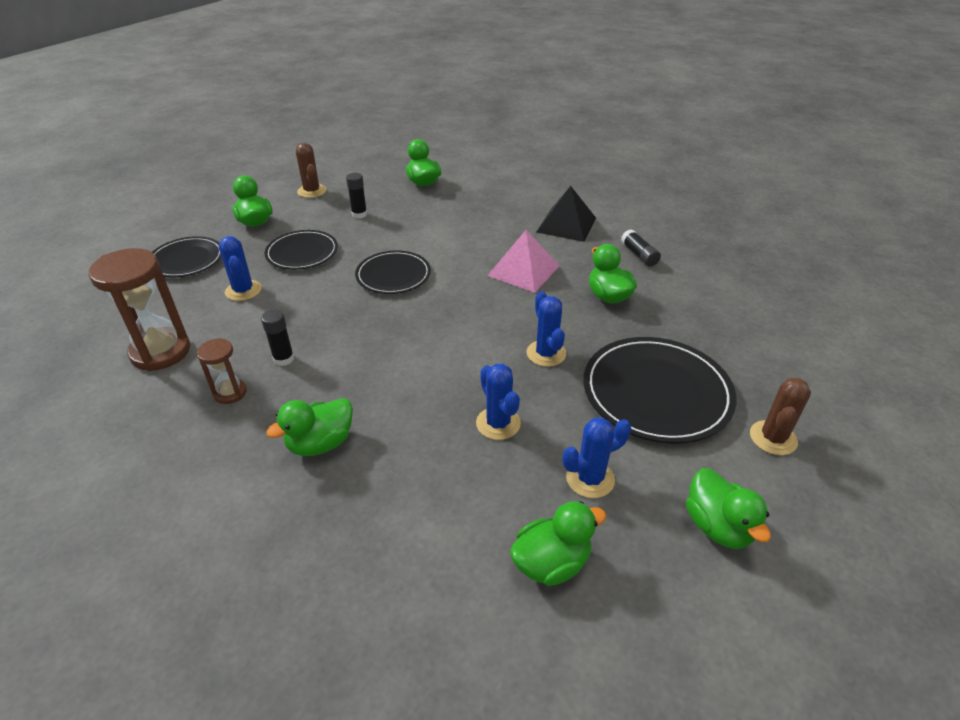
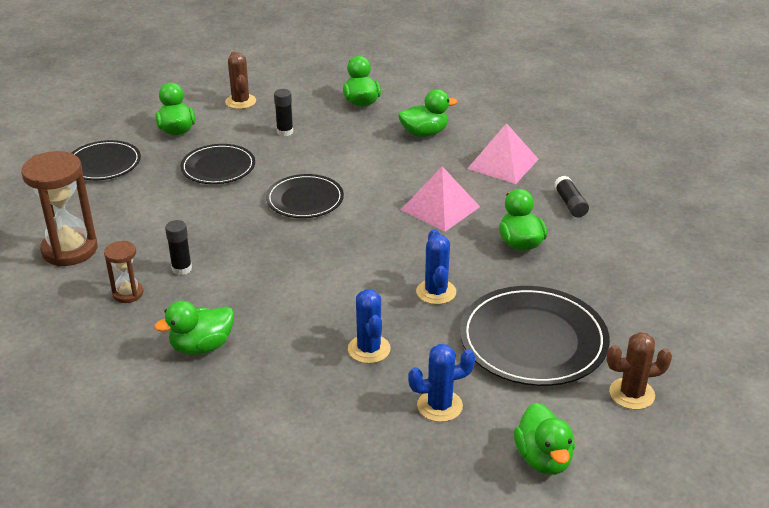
camera: 10 degrees right, 5 degrees down
(243, 290) = (154, 200): blue cactus -> none
(551, 563) = (381, 466): green duck -> green duck (424, 133)
(566, 225) = (503, 163): black pyramid -> pink pyramid
(773, 438) = (631, 394): brown cactus -> brown cactus turned 45 degrees clockwise

